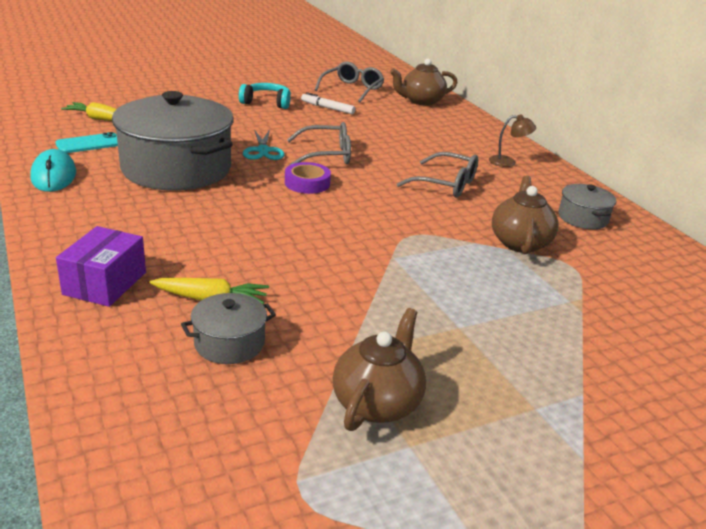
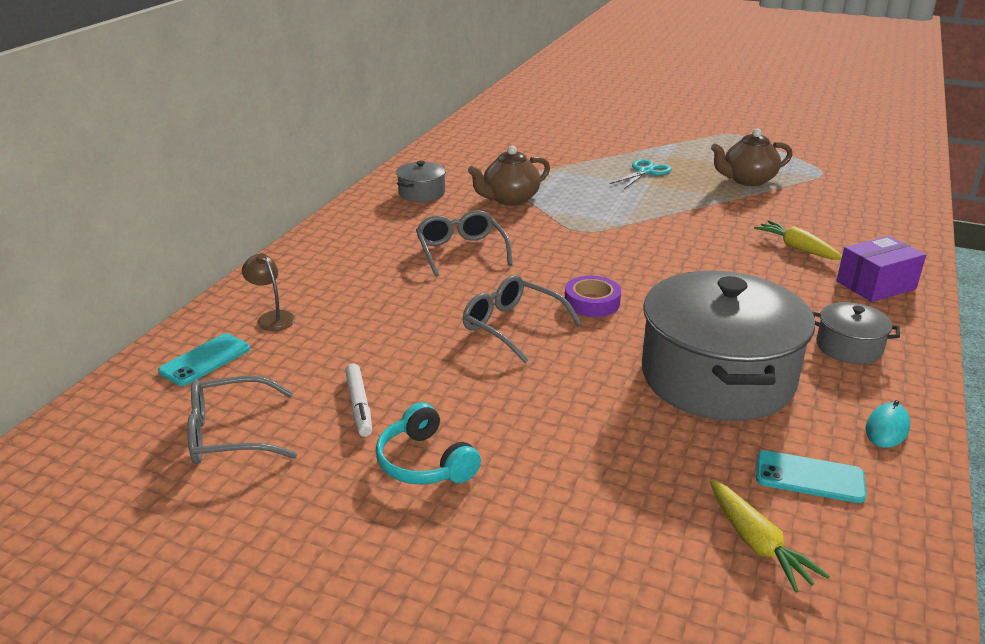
camera: 130 degrees left, 0 degrees up
(54, 175) = (887, 428): turquoise mouse -> turquoise mouse, size x0.64
(229, 343) = (806, 224): grey pot -> grey pot (849, 347)
(263, 151) = (577, 363): turquoise scissors -> turquoise scissors (645, 172)
(421, 101) = (205, 360): brown teapot -> turquoise phone
(508, 162) = (348, 246): brown lamp -> brown lamp (272, 317)

